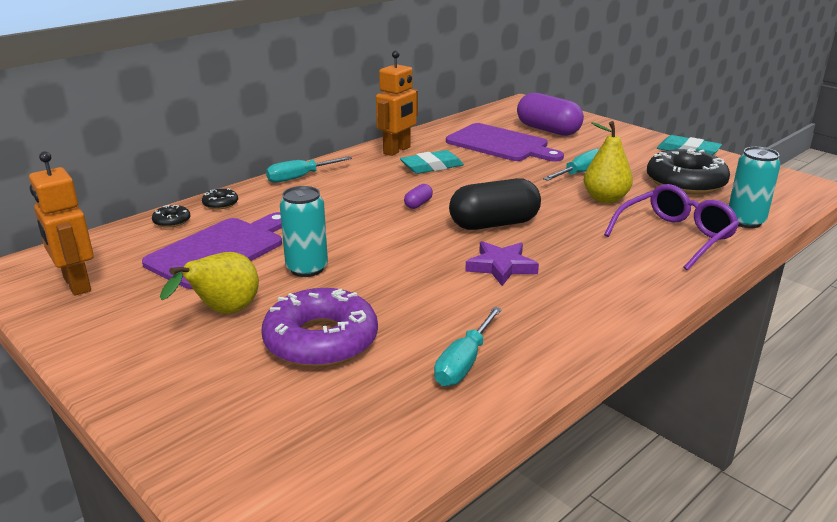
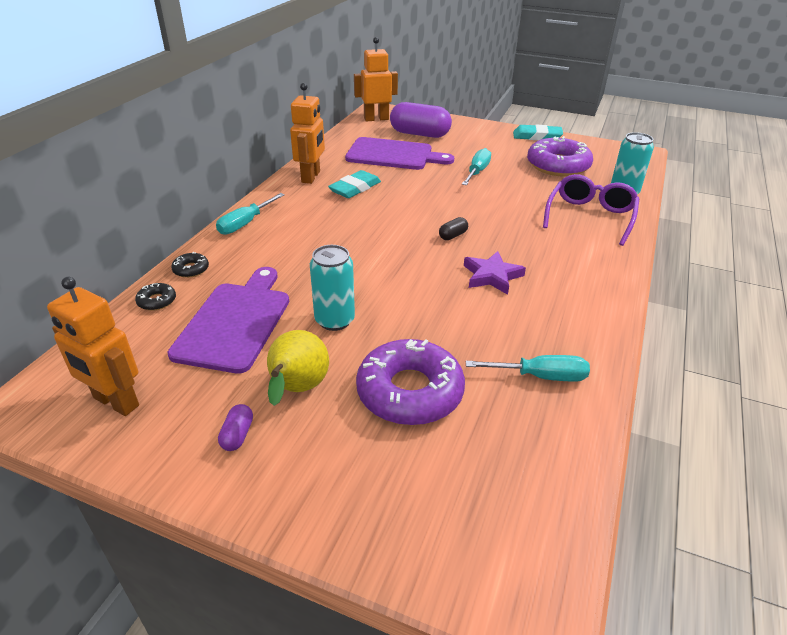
camera: 25 degrees left, 10 degrees up
(418, 204) = (375, 229): purple capsule -> purple capsule (237, 435)
(464, 362) = (539, 376): turquoise screwdriver -> turquoise screwdriver turned 90 degrees counterclockwise
(494, 224) = (453, 235): black capsule -> black capsule, size x0.42
(513, 110) = (376, 119): none -> orange robot
(605, 199) = (515, 193): yellow pear -> none
(685, 182) = (558, 165): black donut -> purple donut

